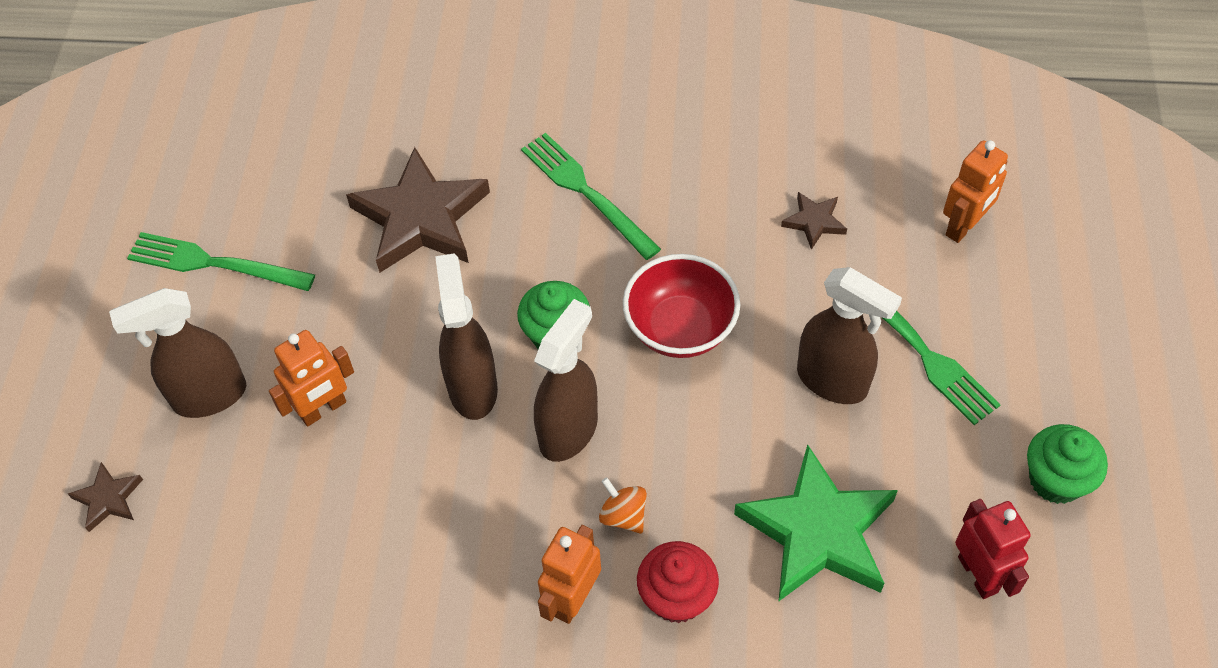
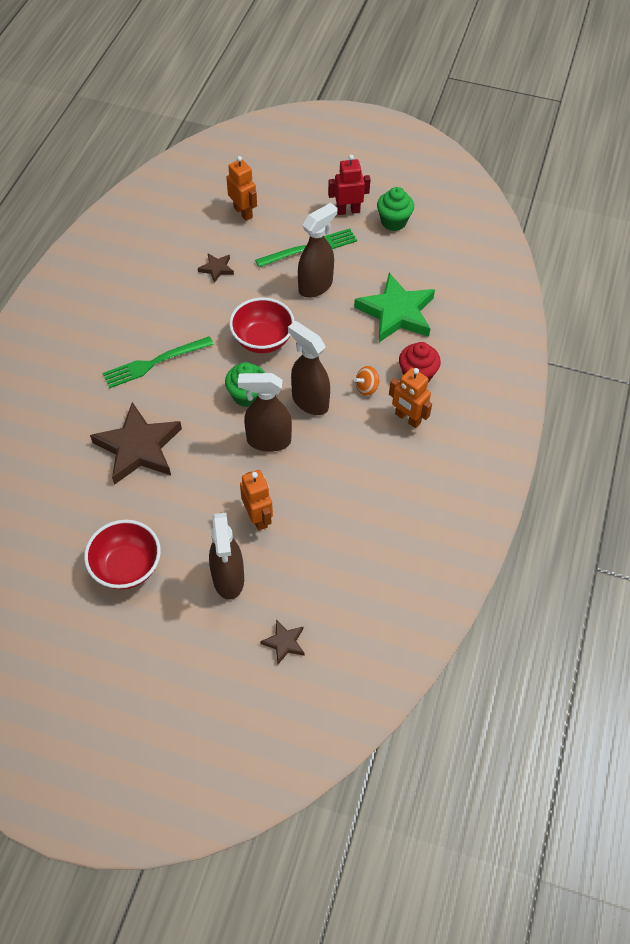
camera: 80 degrees left, 0 degrees up
(214, 263) = (127, 567): green fork -> red bowl
(978, 574) = (433, 261): red robot -> red robot (348, 211)

